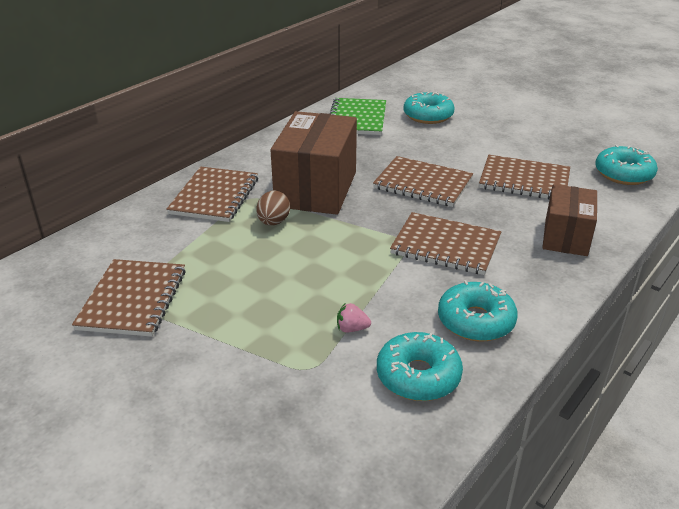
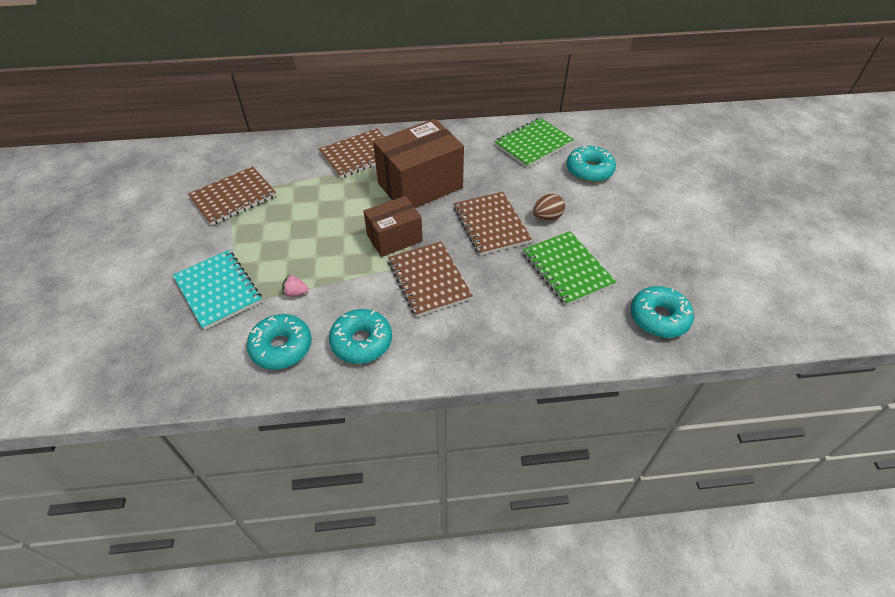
camera: 45 degrees right, 15 degrees up
(267, 381) = (218, 290): none -> turquoise notebook
(273, 222) = (362, 194): brown egg -> brown egg (547, 217)
(352, 329) = (296, 293): pink strawberry -> pink strawberry turned 45 degrees counterclockwise
(524, 180) = (567, 269): brown notebook -> green notebook
(565, 237) = (516, 332): brown box -> brown box (394, 238)

